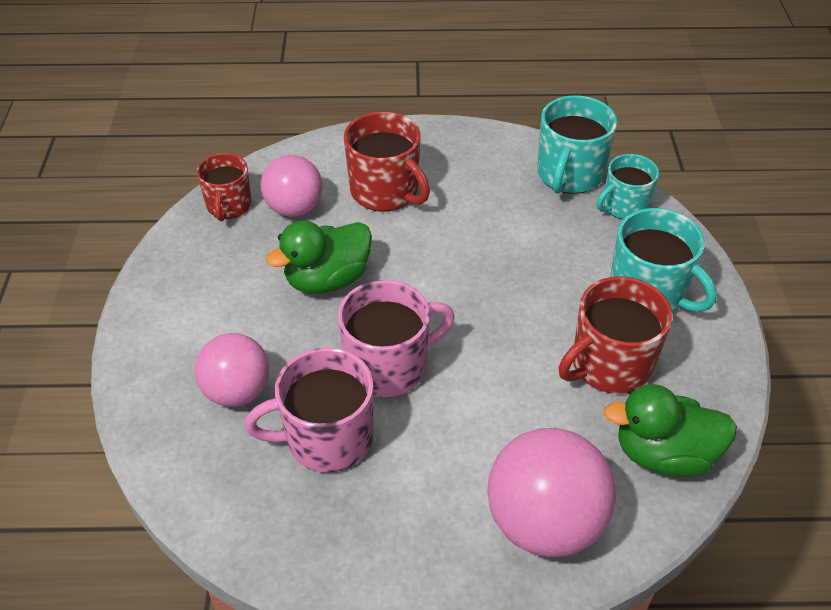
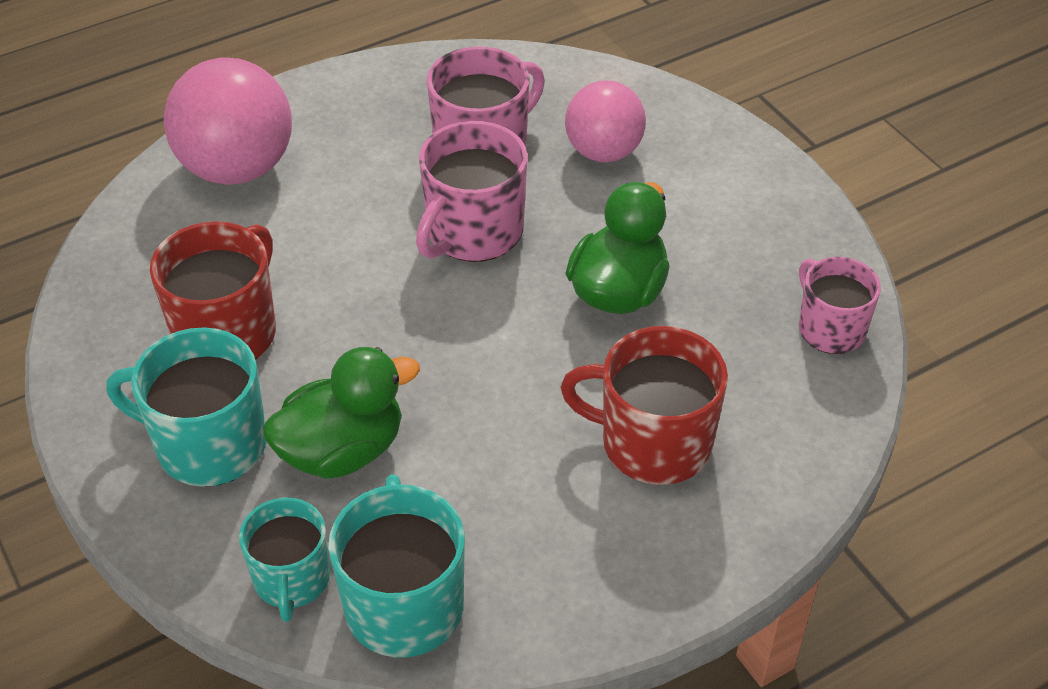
camera: 150 degrees right, 0 degrees up
(229, 206) = (830, 329): red mug -> pink mug
(294, 208) = (747, 362): pink ball -> none
(624, 206) = (291, 579): turquoise mug -> turquoise mug turned 150 degrees clockwise
(663, 454) = (137, 266): green duck -> green duck (342, 450)

